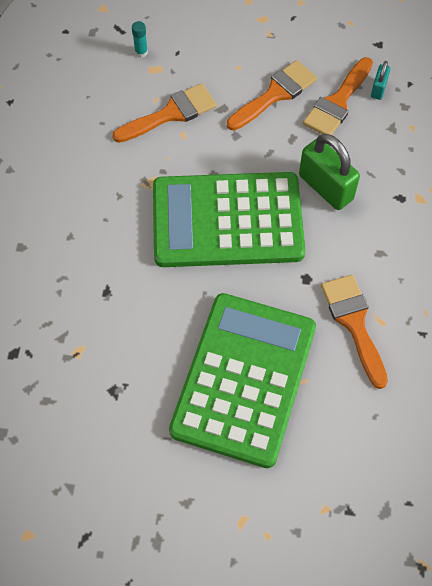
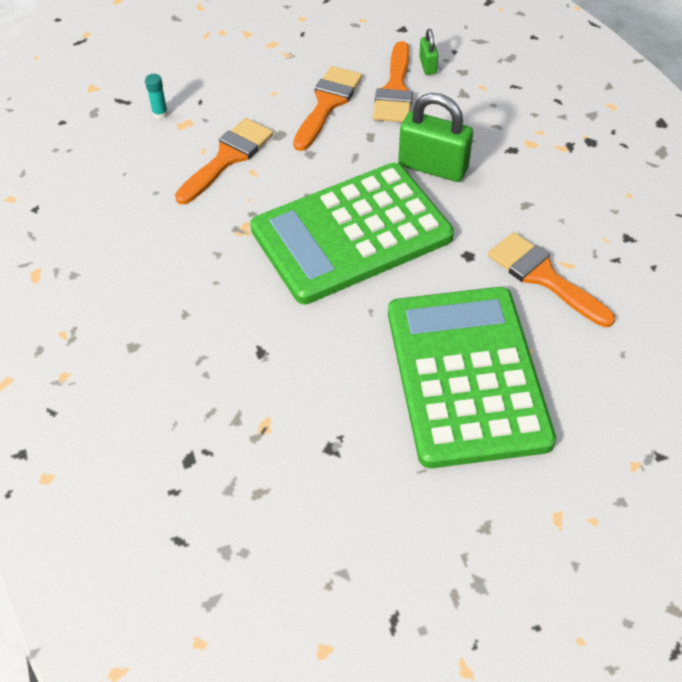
camera: 25 degrees left, 10 degrees down
(378, 89) = (427, 65): turquoise padlock -> green padlock

